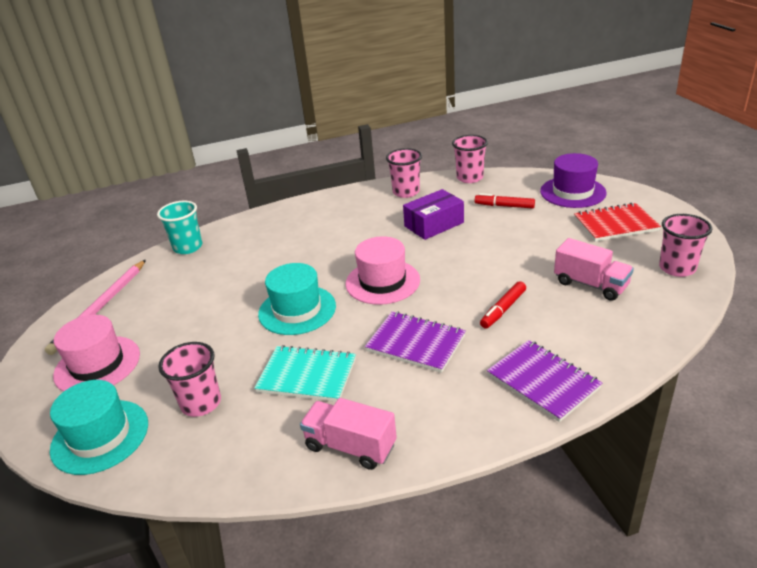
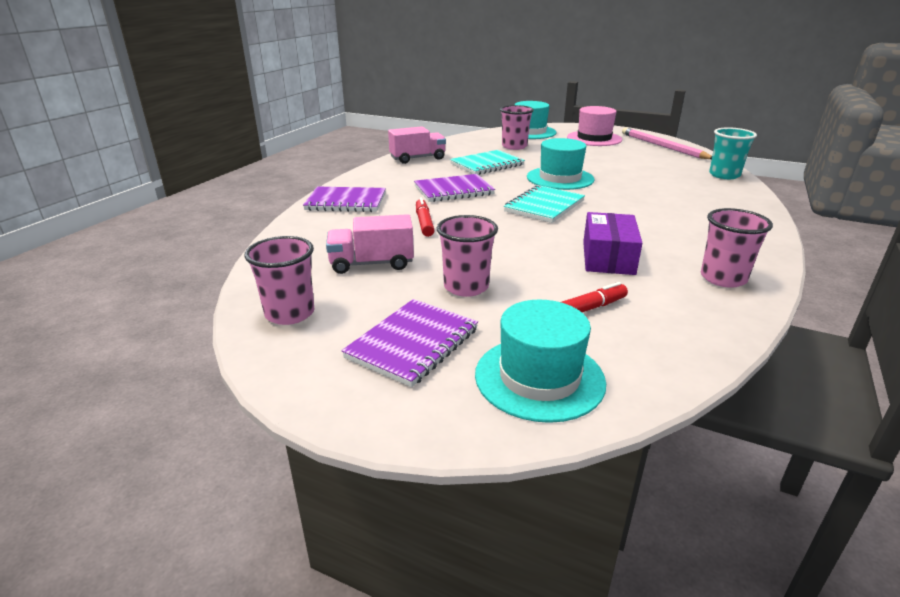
camera: 130 degrees right, 5 degrees down
(382, 282) = (544, 206): pink hat -> turquoise notebook
(469, 178) = (715, 335): pink cup -> pink cup (466, 287)
(572, 192) = (539, 378): purple hat -> turquoise hat
(615, 224) = (412, 343): red notebook -> purple notebook

